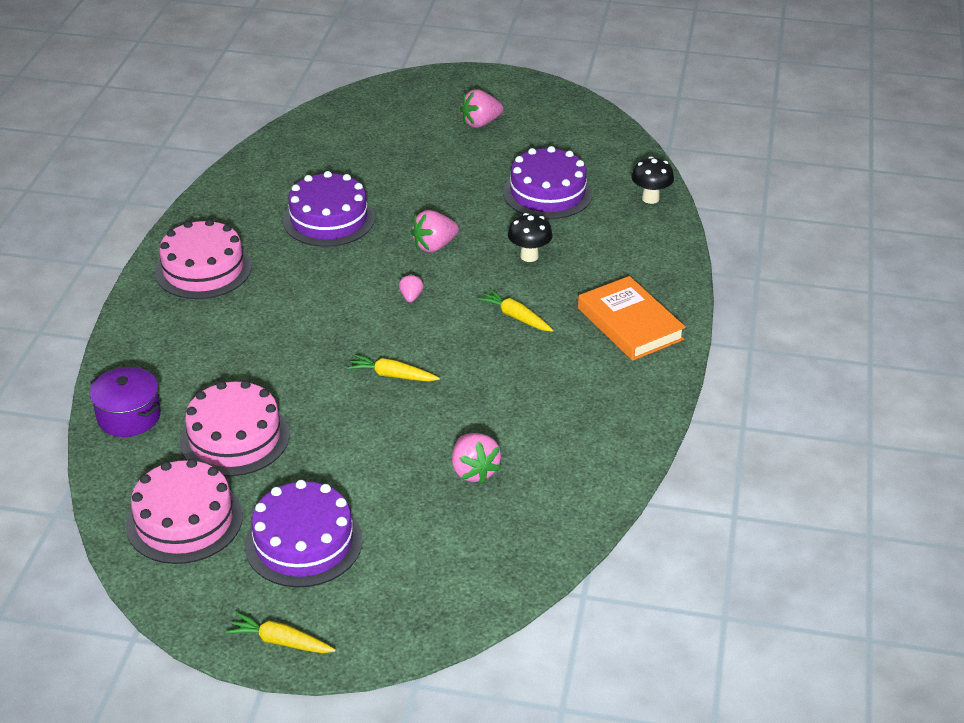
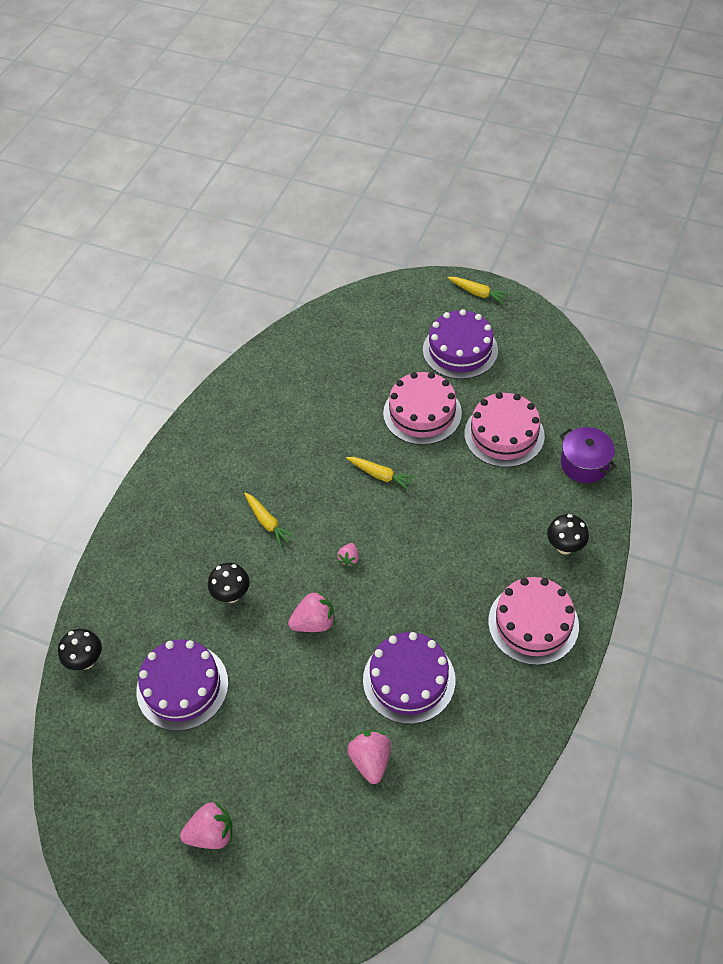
camera: 165 degrees left, 15 degrees up
(163, 333) = (565, 547): none -> black mushroom
(184, 520) = (537, 374): pink cake -> pink cake (422, 413)
(474, 471) = (340, 386): pink strawberry -> pink strawberry (371, 760)
(630, 324) = (179, 501): orange book -> none

